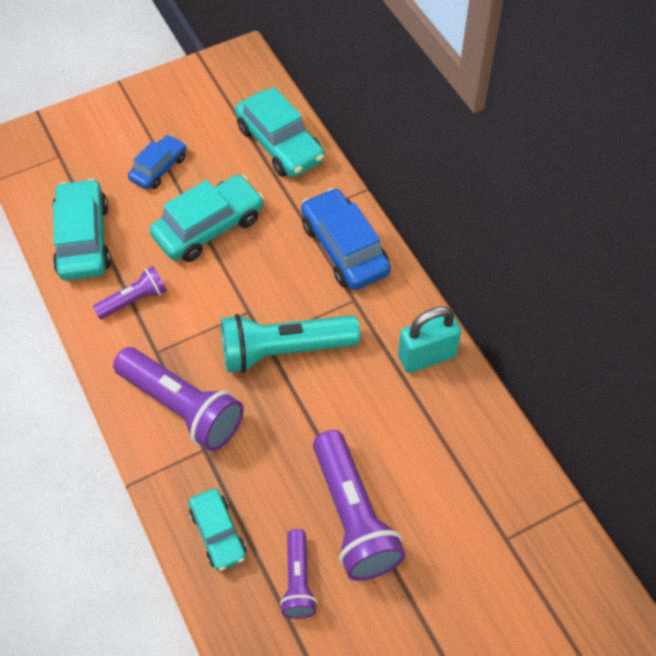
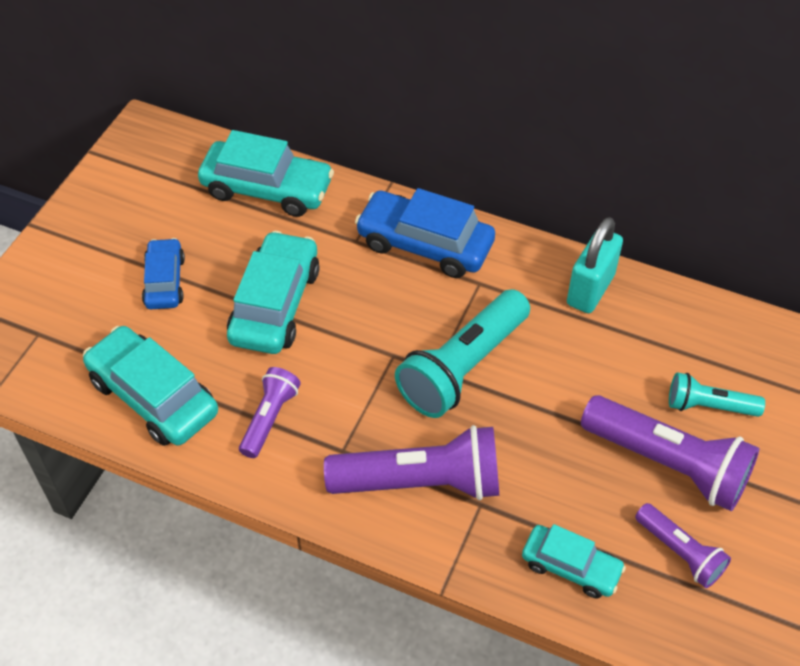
camera: 40 degrees left, 5 degrees down
(425, 498) = (708, 406): none -> turquoise flashlight

